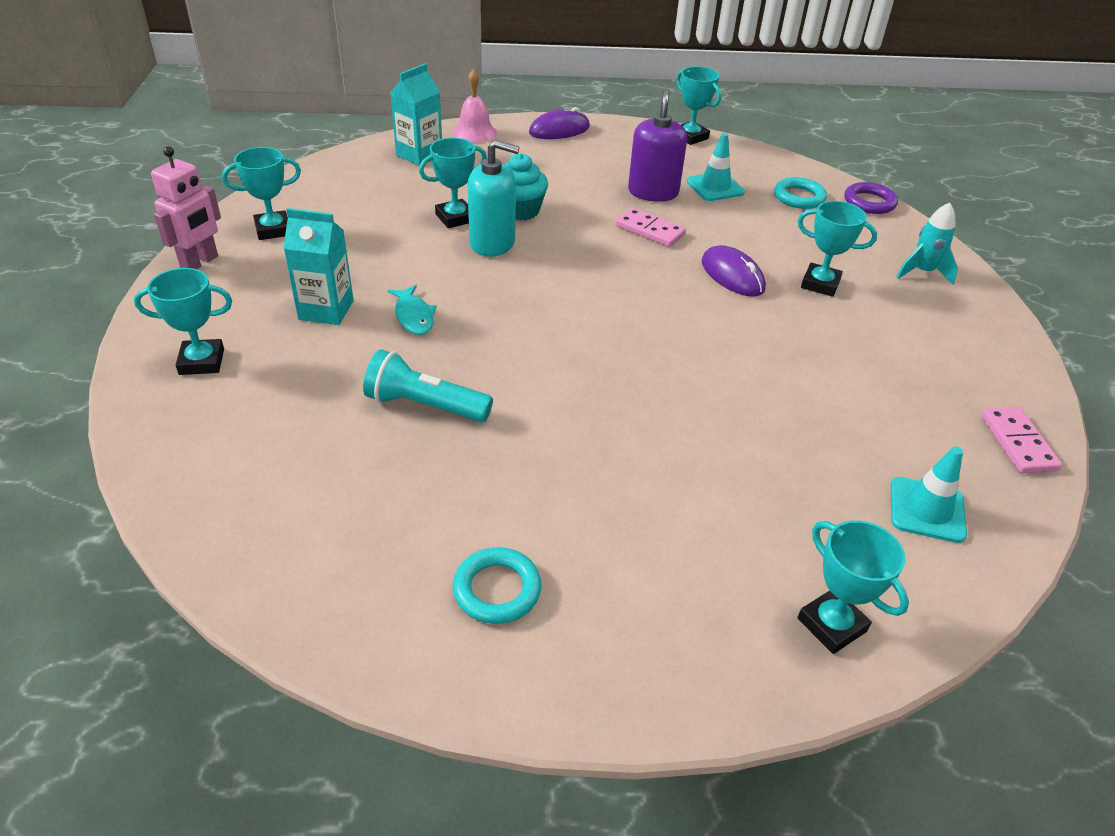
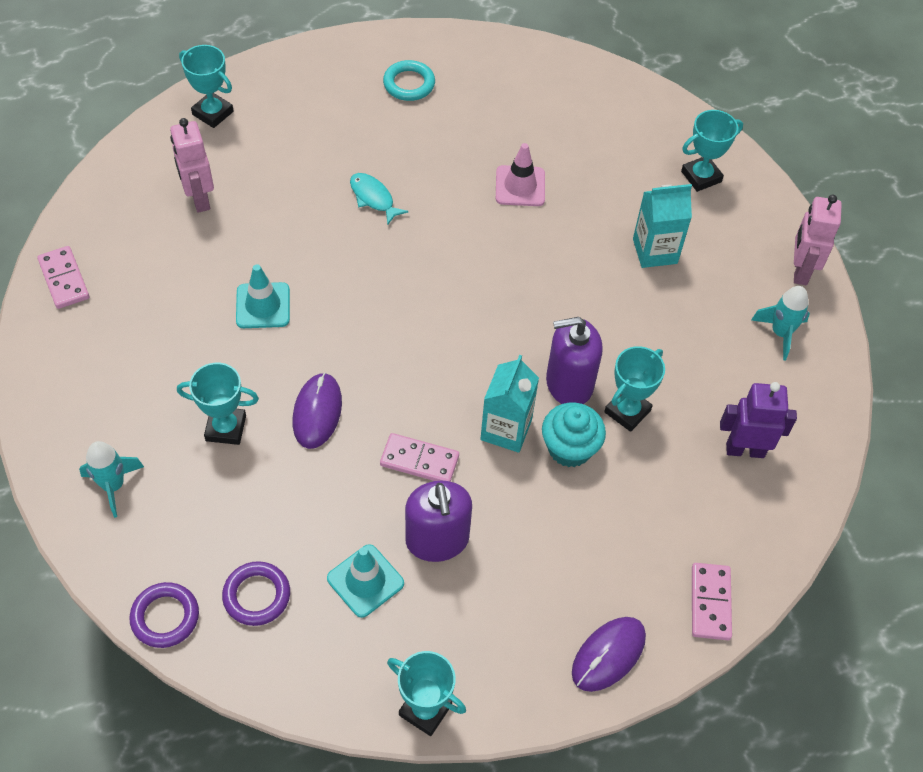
camera: 160 degrees right, 15 degrees up
(273, 230) = (780, 333): turquoise trophy -> turquoise rocket
(380, 181) = (745, 450): none -> purple robot
(414, 316) = (581, 266): turquoise fish -> turquoise fish (373, 198)
(419, 155) = (740, 520): turquoise carton -> turquoise carton (506, 429)
(424, 405) = (520, 186): turquoise flashlight -> pink traffic cone
(474, 132) = (710, 602): pink bell -> pink domino
(492, 243) = (569, 383): turquoise soap dispenser -> purple soap dispenser
(732, 275) = (317, 412): purple mouse -> purple mouse turned 60 degrees clockwise
(799, 197) = (257, 596): turquoise ring -> purple ring
(851, 495) = (199, 199): none -> pink robot
(927, 510) = (146, 201): turquoise traffic cone -> turquoise traffic cone (263, 306)

